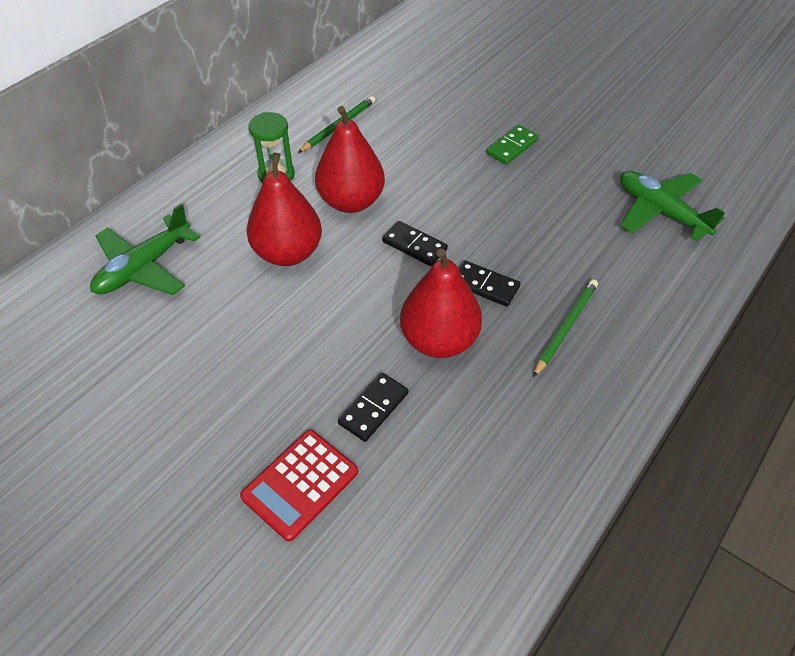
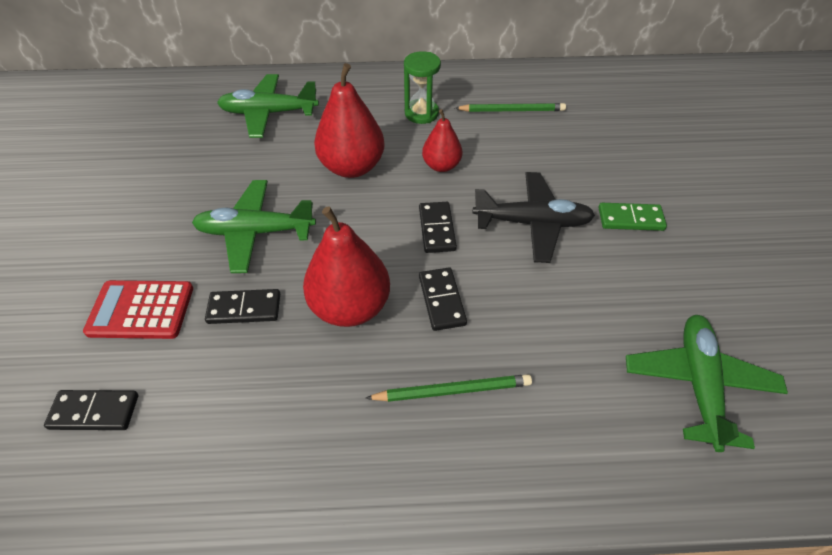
camera: 50 degrees right, 0 degrees up
(293, 357) = (255, 232): none -> green plane
(351, 201) = (441, 166): red pear -> red pear, size x0.59
(385, 568) = (94, 412): none -> black domino
(464, 194) = (532, 223): none -> black plane

